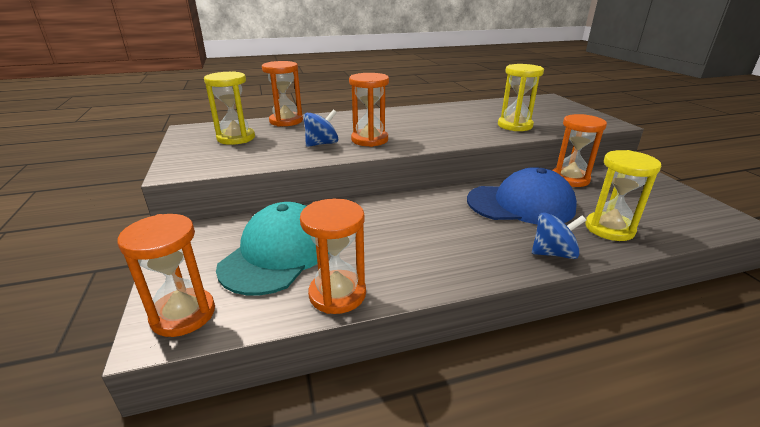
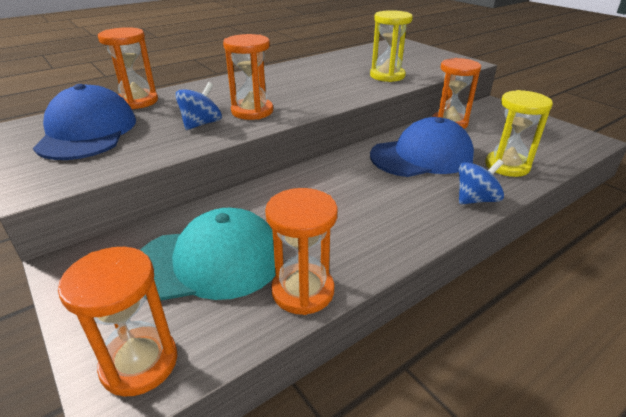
camera: 20 degrees left, 5 degrees up
(236, 138) = (88, 132): yellow hourglass -> blue cap
(278, 253) = (209, 261): turquoise cap -> turquoise cap turned 75 degrees clockwise

